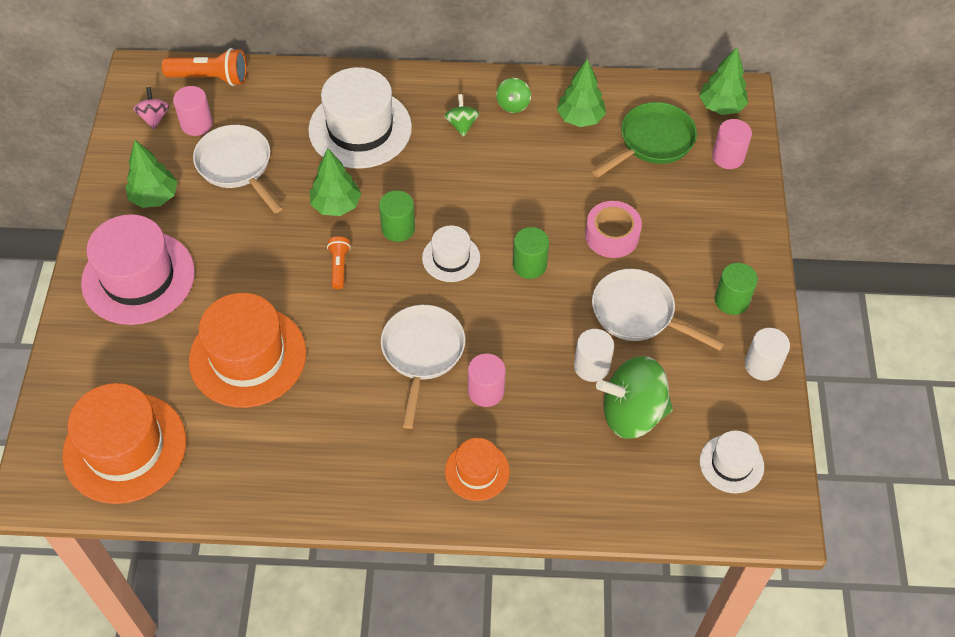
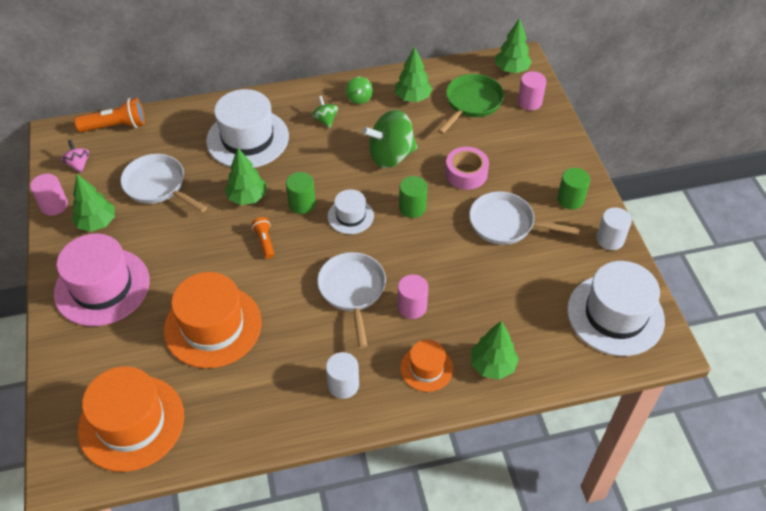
camera: 15 degrees left, 5 degrees down
(196, 124) = (115, 162): pink cylinder -> pink cylinder (54, 205)
(556, 488) = (492, 365): none -> green tree
(591, 366) = (485, 269): white cylinder -> white cylinder (343, 385)
(632, 413) = (528, 296): green spinning top -> green spinning top (391, 156)
(731, 464) = (615, 315): white hat -> white hat, size x1.90

